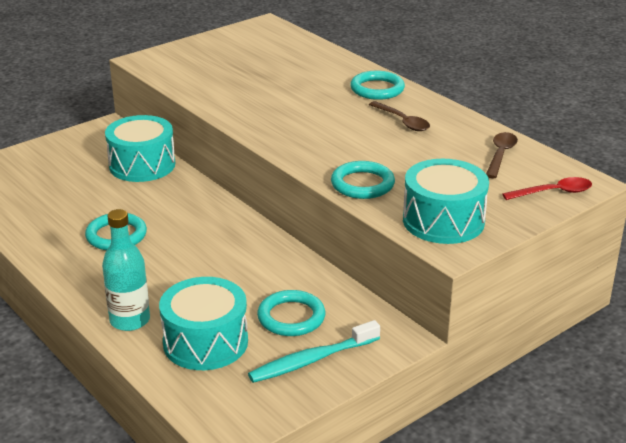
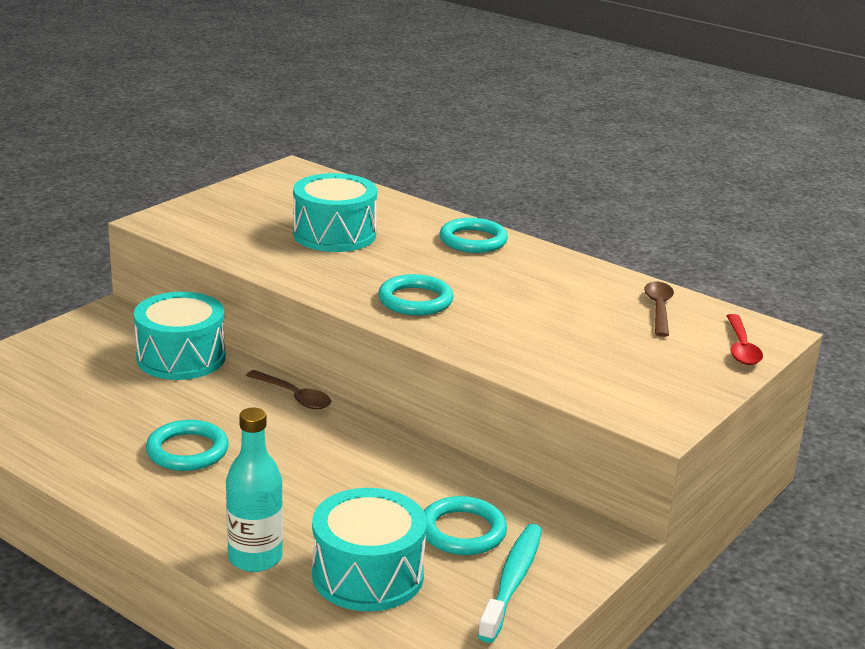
camera: 15 degrees left, 5 degrees down
(311, 360) = (512, 581): turquoise toothbrush -> turquoise toothbrush turned 150 degrees clockwise
(362, 184) = (514, 355): turquoise ring -> turquoise ring (415, 300)
(402, 121) = (524, 277): brown spoon -> brown spoon (294, 396)
(443, 221) = (633, 391): turquoise drum -> turquoise drum (334, 234)
(553, 192) = (741, 348): red spoon -> red spoon turned 120 degrees clockwise

